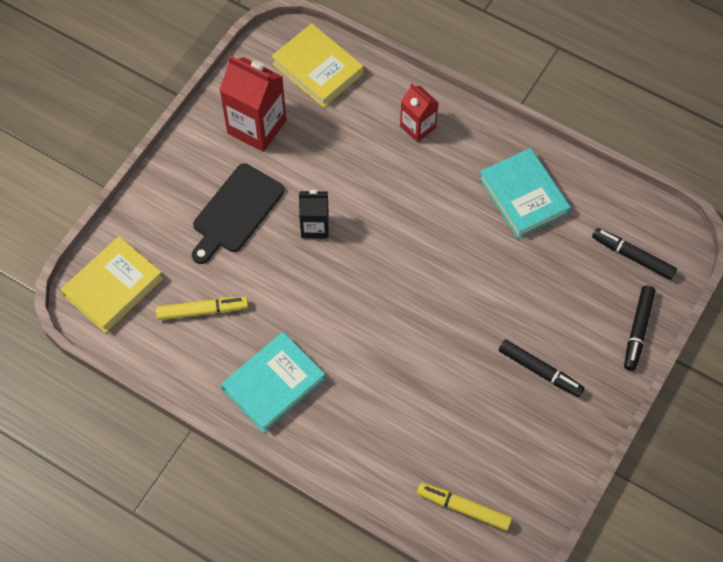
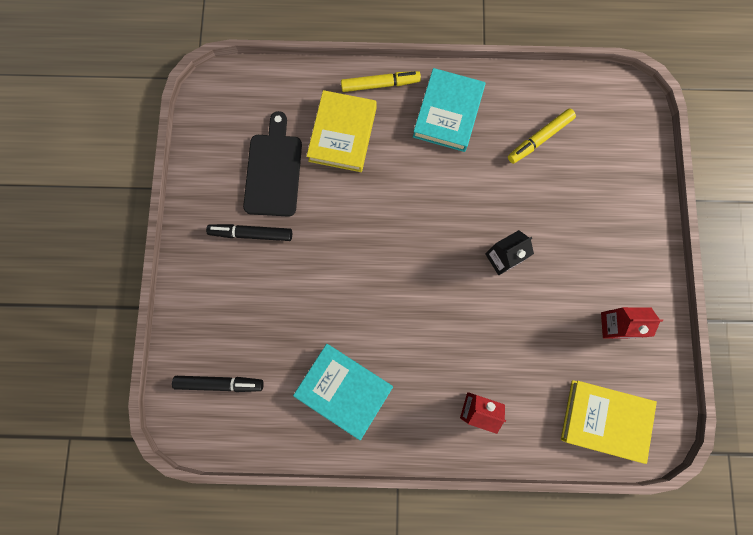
camera: 150 degrees right, 15 degrees up
(113, 287) = (619, 120): yellow book -> yellow book (342, 134)
(236, 212) = (574, 234): black cutting board -> black cutting board (273, 170)
(256, 127) = (614, 325): red carton -> red carton, size x0.60
(463, 508) = (257, 100): yellow marker -> yellow marker (380, 84)
(637, 330) = (187, 314): black marker -> none

